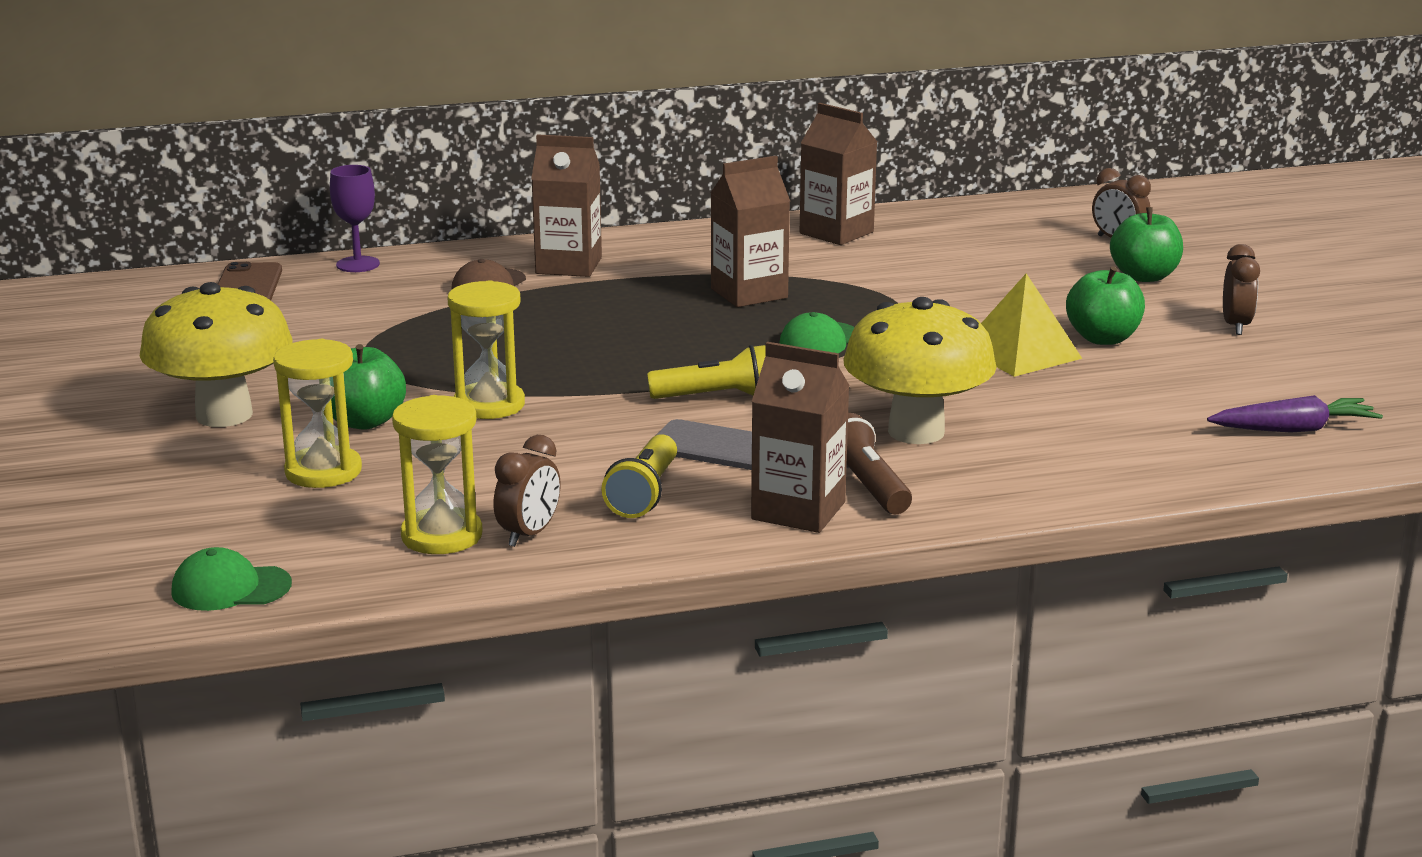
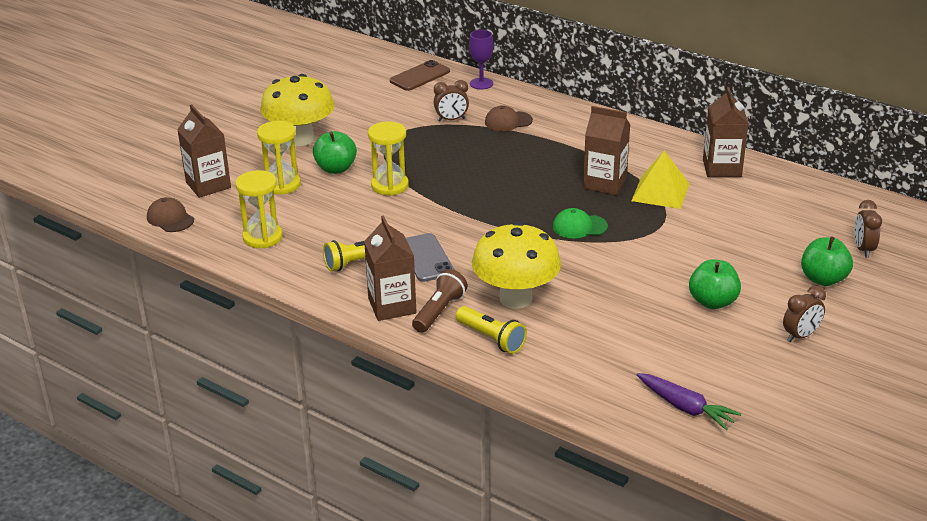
camera: 50 degrees right, 10 degrees up
(230, 588) = (170, 218): green cap -> brown cap
(529, 535) = (288, 255): brown clock -> brown clock (451, 120)
(568, 266) = (561, 127): brown carton -> brown carton (208, 185)
(716, 397) = (476, 231): yellow flashlight -> yellow flashlight (491, 339)
(1020, 352) = (654, 286): yellow pyramid -> yellow pyramid (660, 192)

